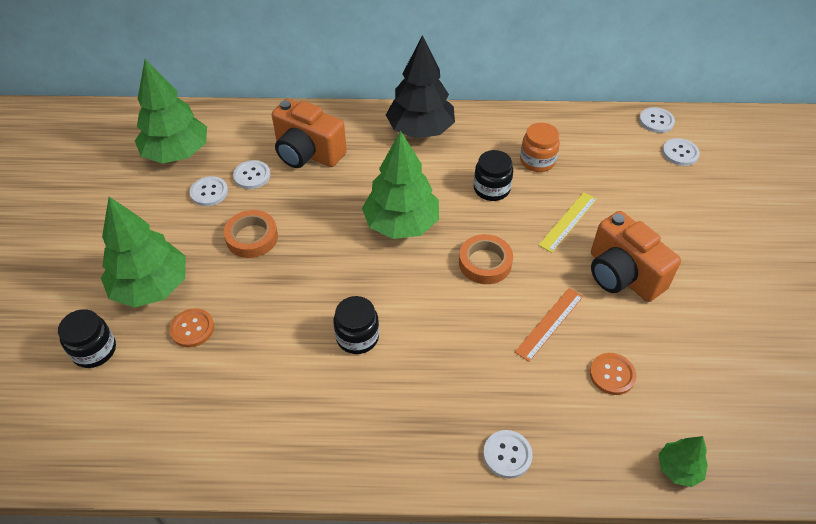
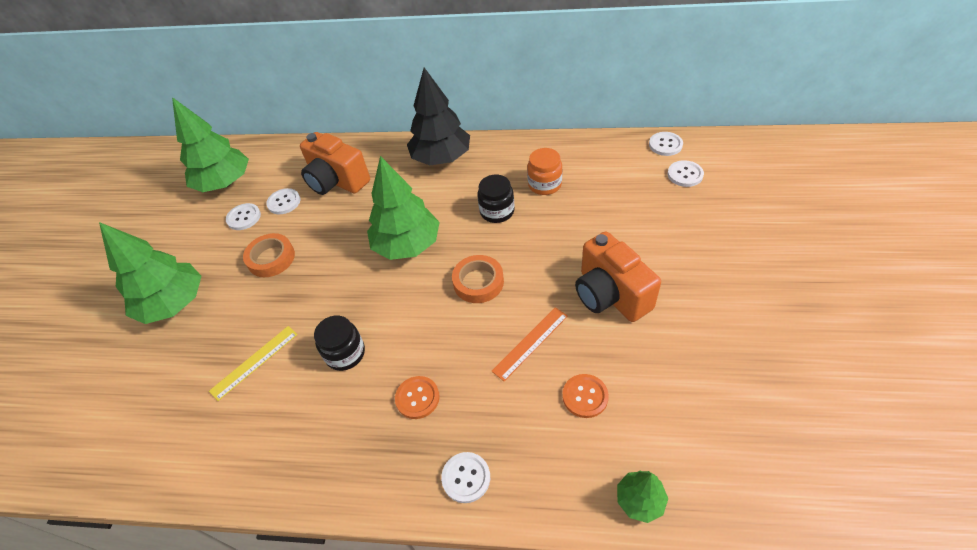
camera: 10 degrees right, 0 degrees up
(94, 350) = (111, 362): black jar -> none
(192, 329) = (200, 343): orange button -> orange button (417, 398)
(568, 221) = (564, 242): yellow ruler -> yellow ruler (254, 362)

